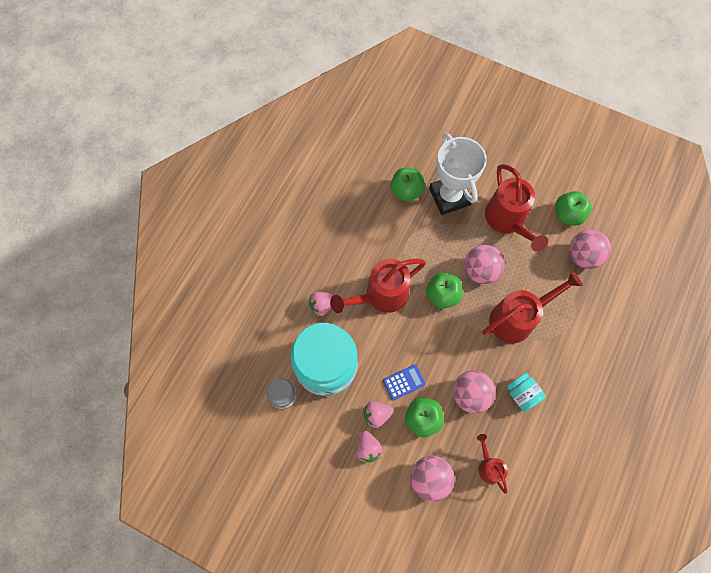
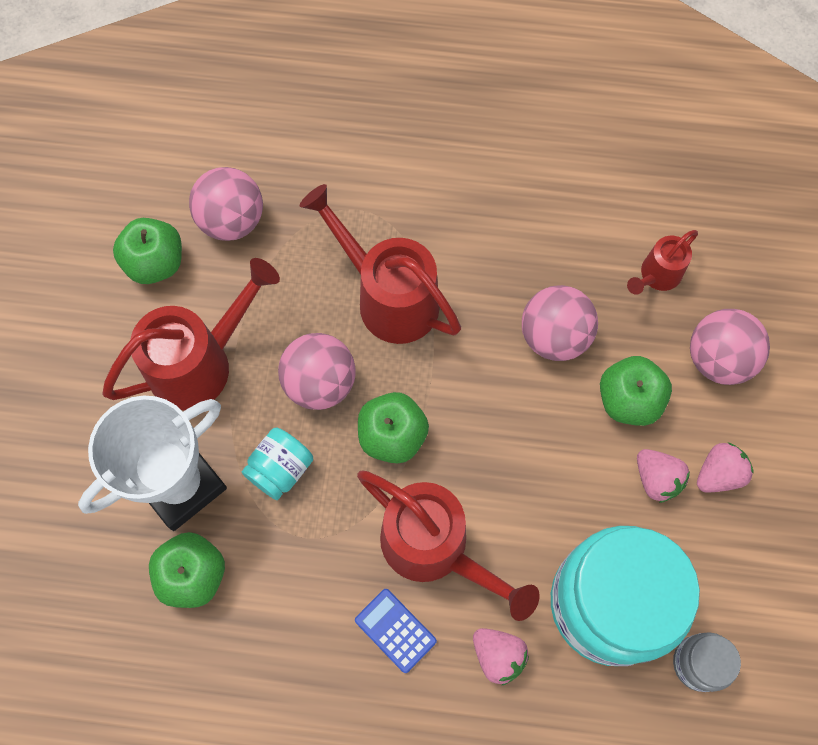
camera: 110 degrees left, 0 degrees up
(404, 382) = (580, 451): blue calculator -> blue calculator (395, 630)
(522, 394) = (518, 256): turquoise jar -> turquoise jar (280, 469)

